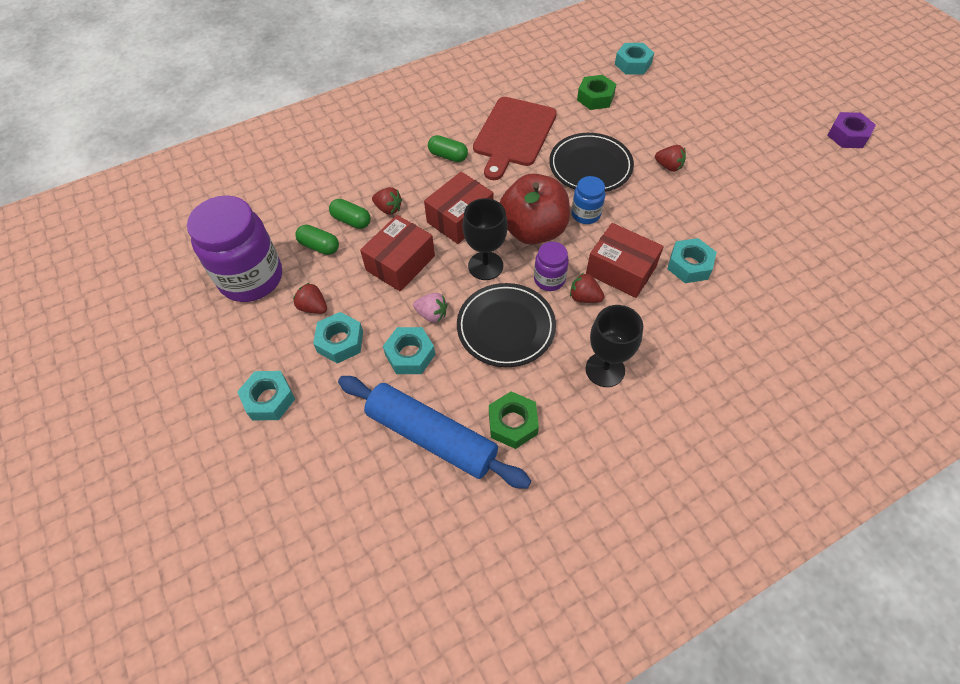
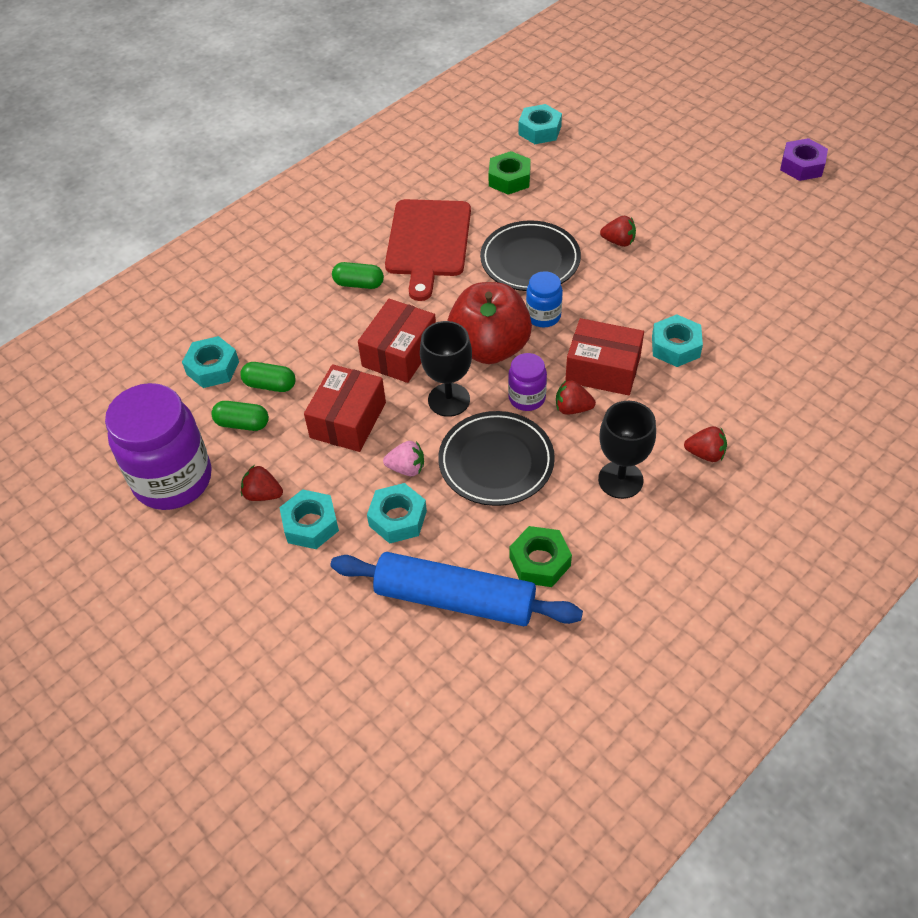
camera: 15 degrees left, 5 degrees down
(269, 399) = (251, 608): turquoise nut -> turquoise nut (212, 368)
(388, 209) = (310, 361): red strawberry -> red strawberry (705, 454)

